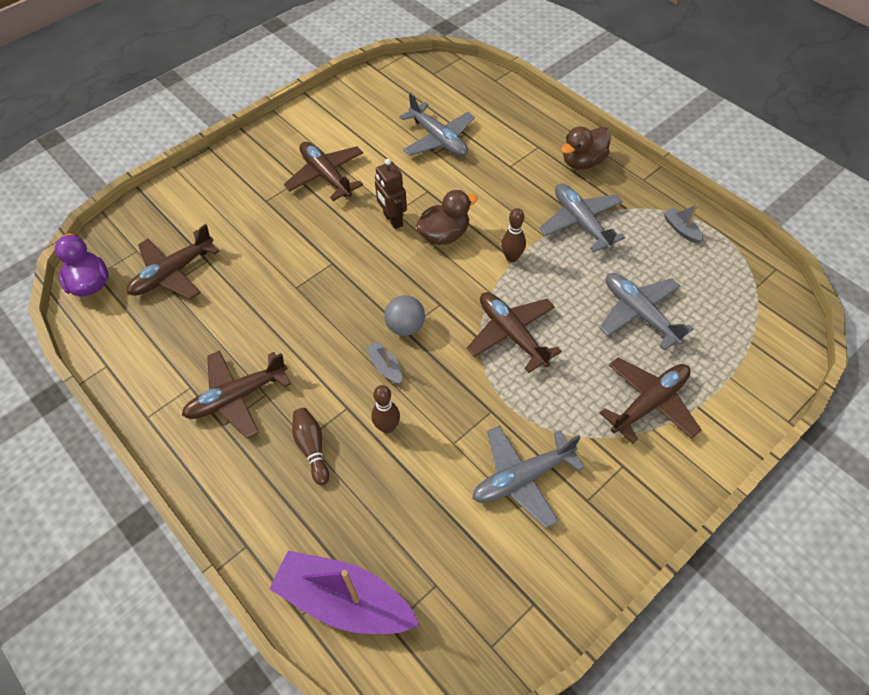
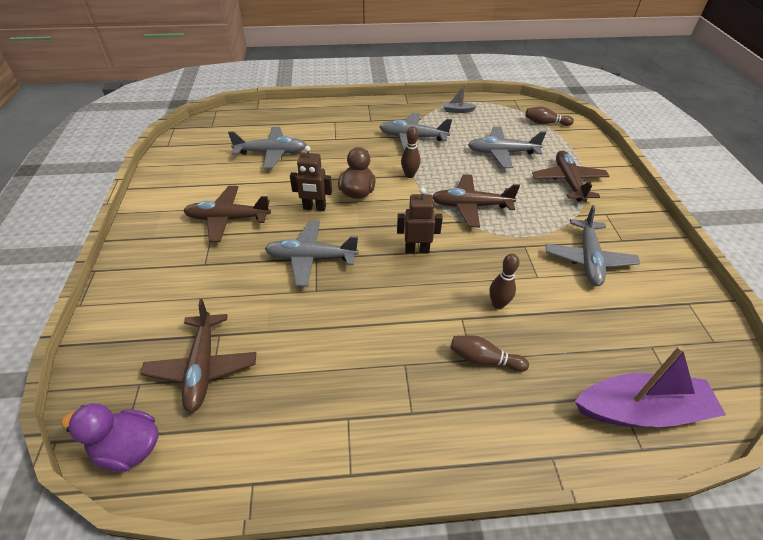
camera: 55 degrees left, 10 degrees down
(237, 397) = (390, 386): brown plane -> none
(329, 259) = (311, 258): none -> grey plane
(344, 601) = (641, 410): purple boat -> purple boat turned 150 degrees counterclockwise
(385, 366) = (442, 278): grey boat -> none
(405, 326) = (417, 250): grey ball -> brown robot
(582, 162) = (368, 114): brown duck -> none
(756, 325) = (545, 123): none -> brown bowling pin

